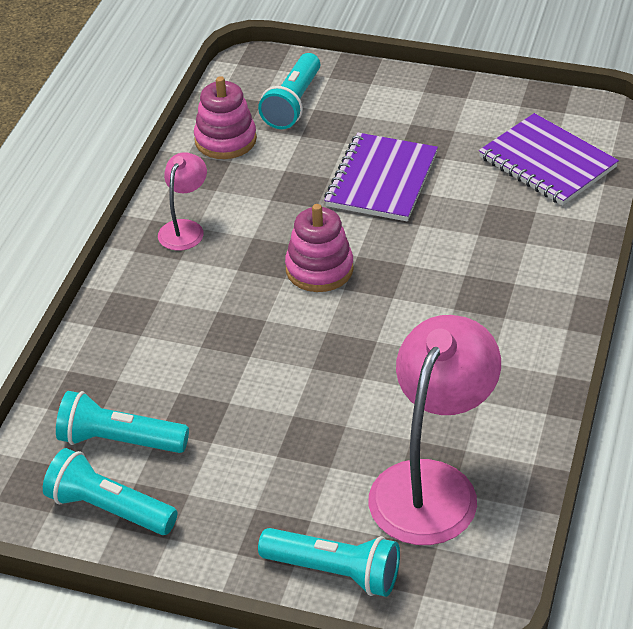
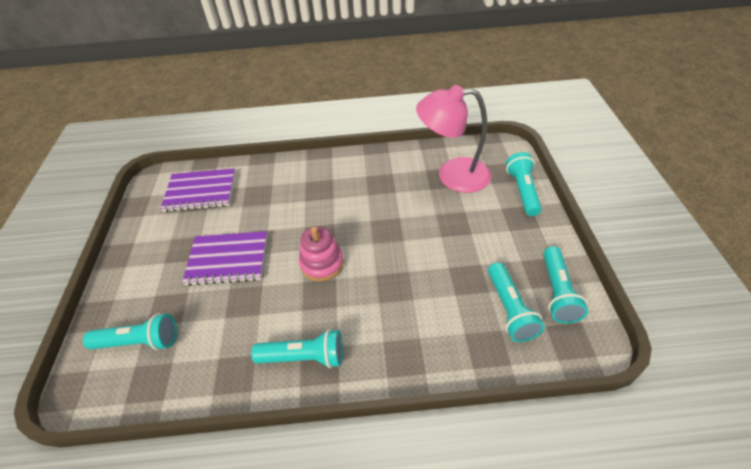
camera: 110 degrees left, 5 degrees up
(185, 228) = (304, 356): pink lamp -> turquoise flashlight
(225, 140) = (191, 372): pink stacking toy -> none
(547, 162) = (200, 191): purple notebook -> purple notebook turned 60 degrees clockwise

